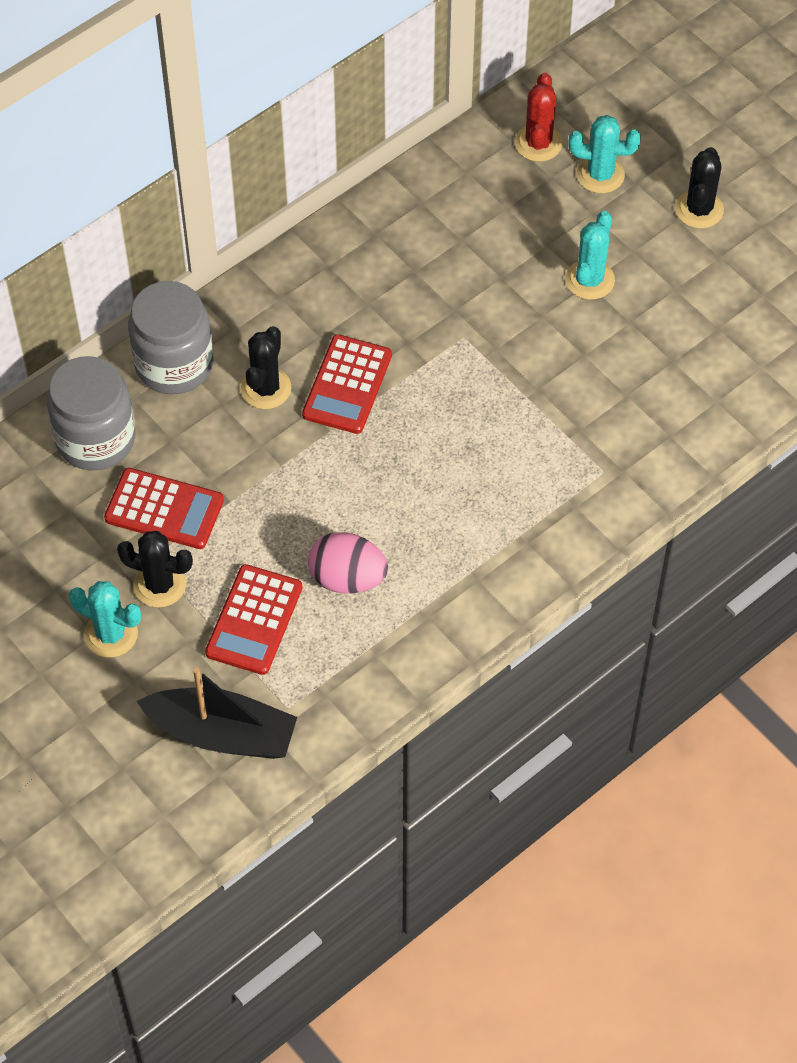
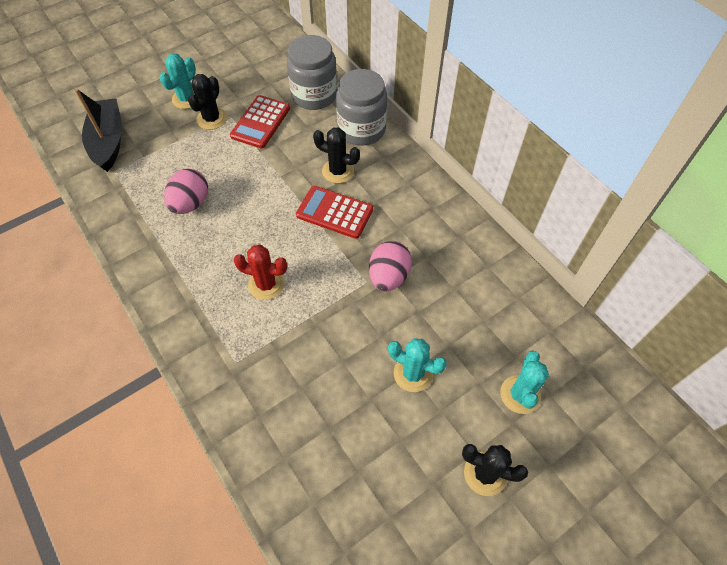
camera: 95 degrees right, 0 degrees up
(222, 734) = (108, 141): black boat -> black boat turned 150 degrees clockwise
(254, 620) = (176, 158): red calculator -> none
(451, 312) = (388, 276): none -> pink egg
(538, 143) = (550, 350): red cactus -> red cactus (266, 284)

